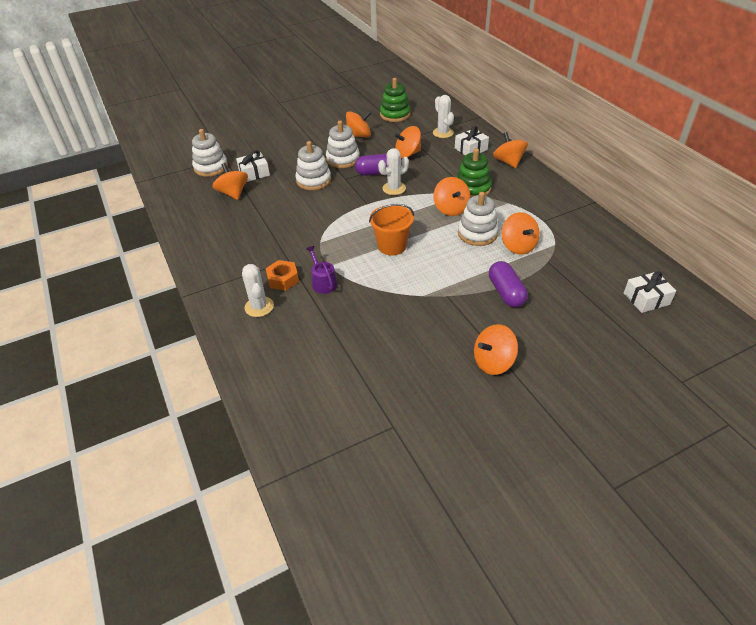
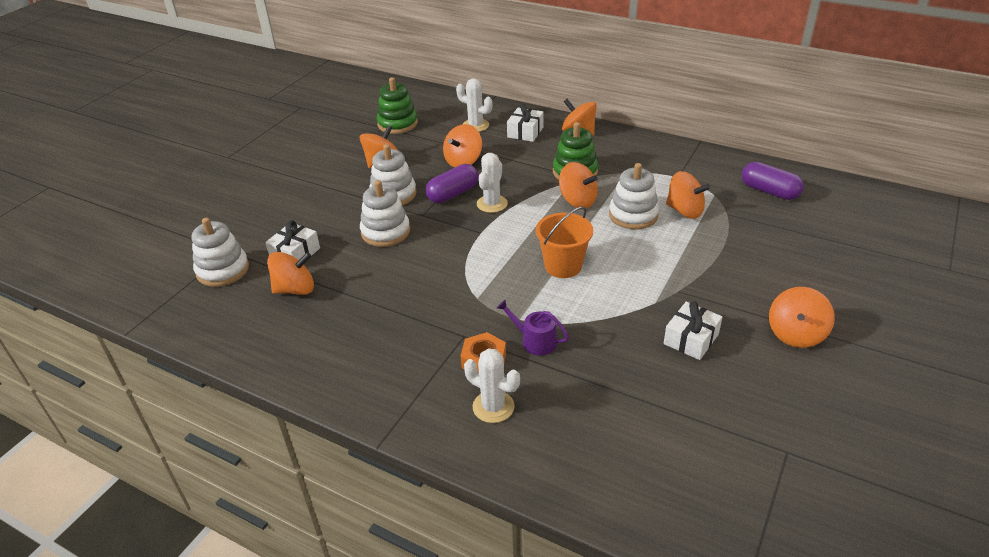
camera: 35 degrees left, 5 degrees down
(233, 193) = (295, 289): orange spinning top -> orange spinning top turned 135 degrees clockwise
(506, 292) = (727, 261): purple capsule -> purple capsule (769, 191)
(646, 299) = (843, 211): white gift -> white gift (691, 339)

